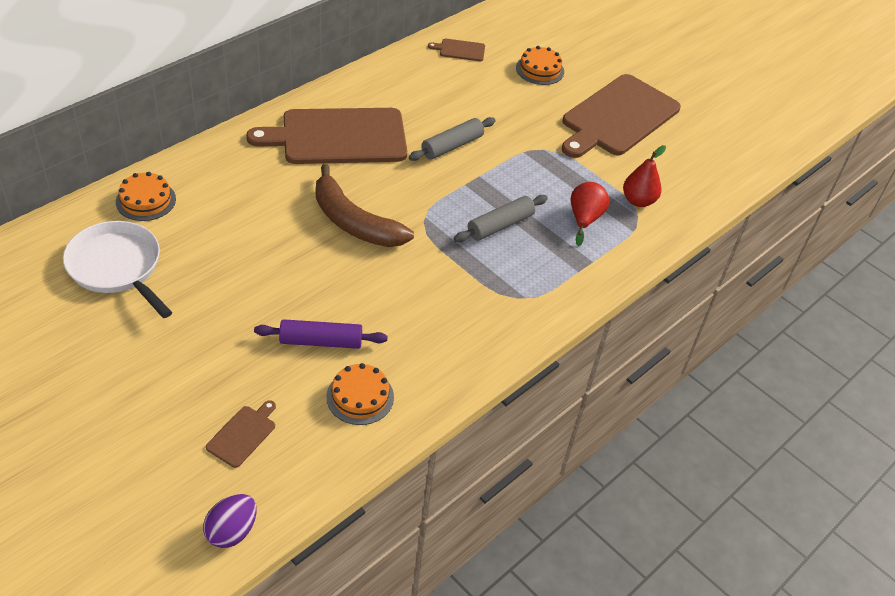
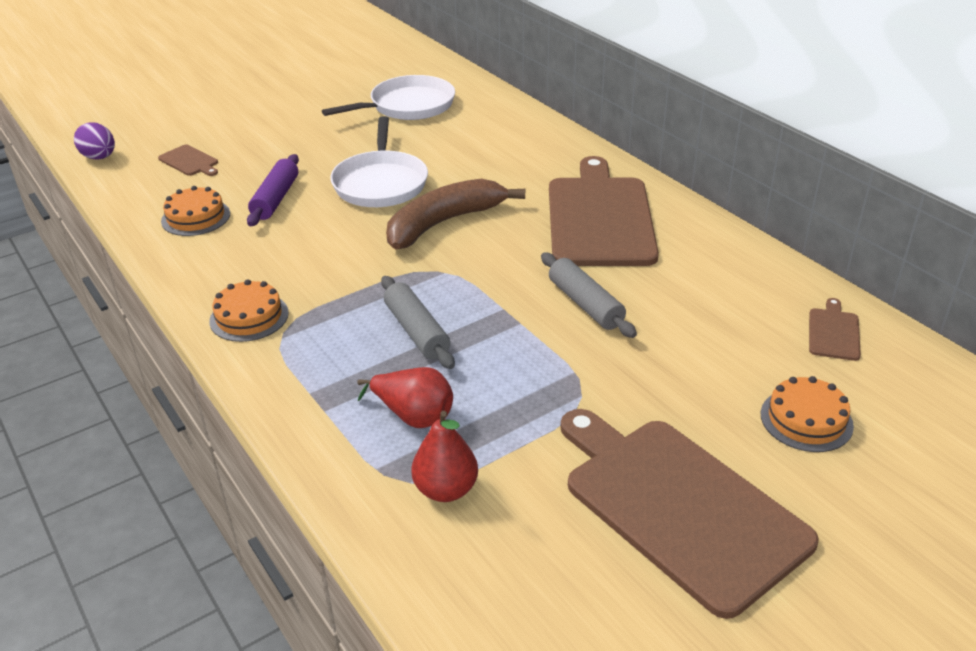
camera: 105 degrees right, 10 degrees down
(146, 200) = (495, 114): orange cake -> orange cake (249, 317)
(288, 269) = (380, 183): none -> white pan

